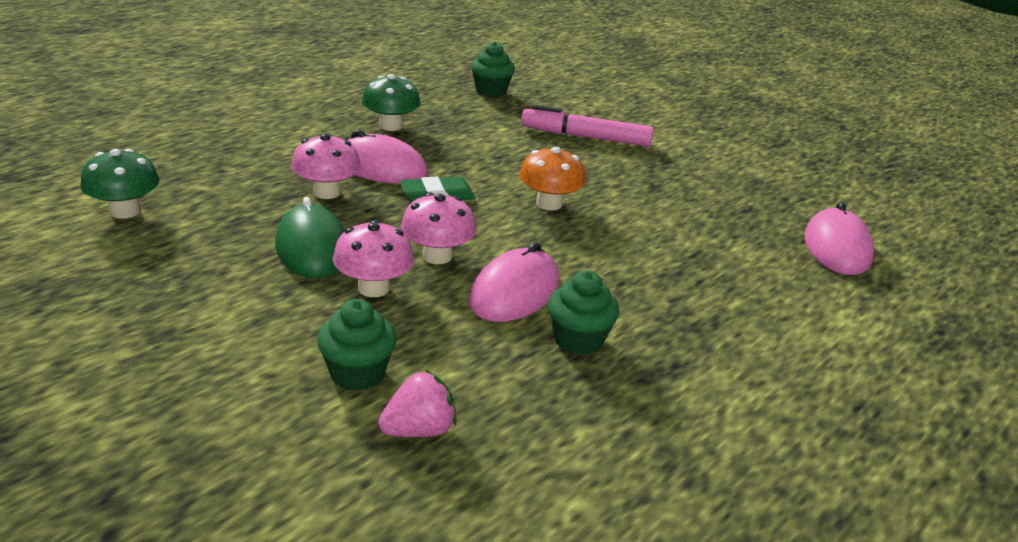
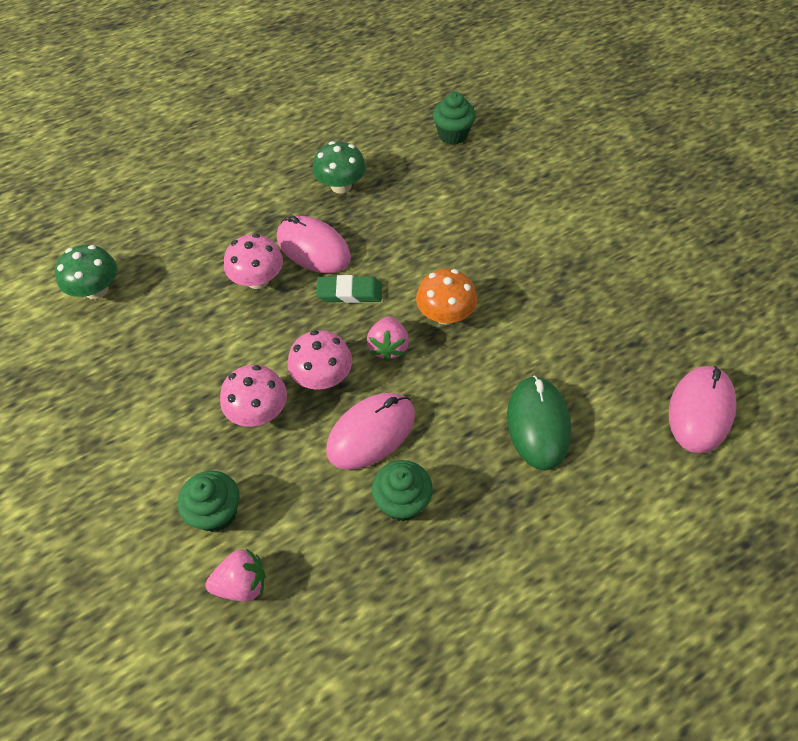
camera: 20 degrees right, 25 degrees up
(312, 248) = (225, 354): green mouse -> green mouse (538, 424)
(500, 229) = (388, 347): none -> pink strawberry
(586, 137) = (519, 216): pink marker -> none

